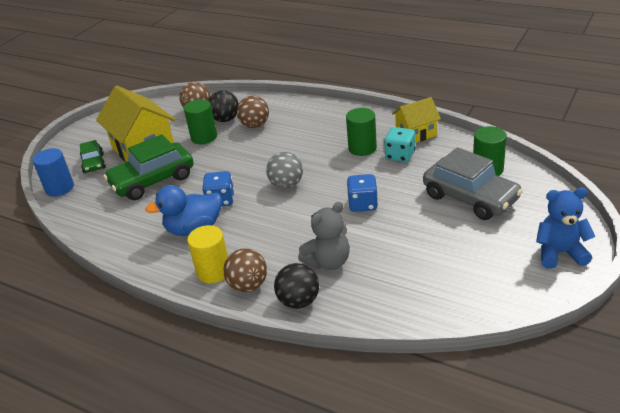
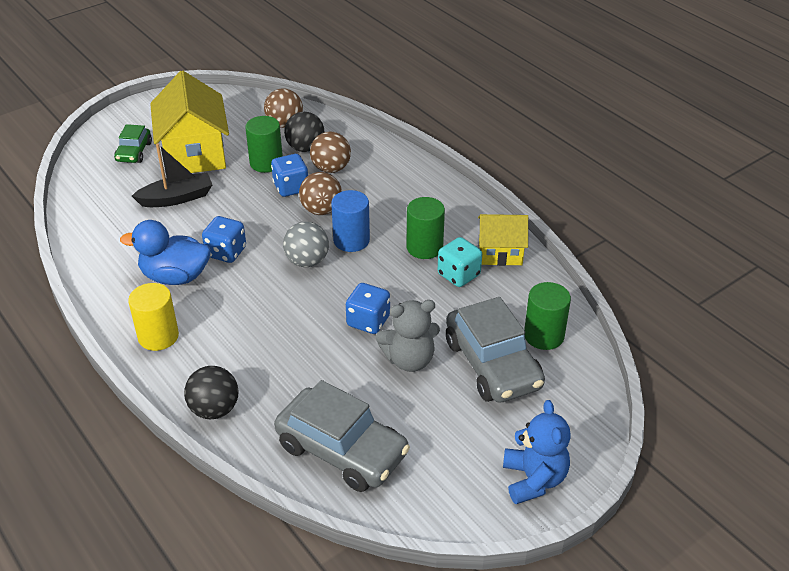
camera: 20 degrees right, 5 degrees up
(59, 188) = (82, 170): blue cylinder -> blue cylinder (351, 240)
(152, 180) = (176, 198): green car -> black boat
(235, 145) = (291, 188): none -> blue dice
(248, 285) = (179, 368): brown ball -> brown ball (321, 210)
(328, 262) = (278, 376): grey teddy bear -> grey teddy bear (409, 360)
(416, 289) = (342, 450): none -> grey car
(560, 253) = (534, 479): blue teddy bear -> blue teddy bear turned 60 degrees clockwise

